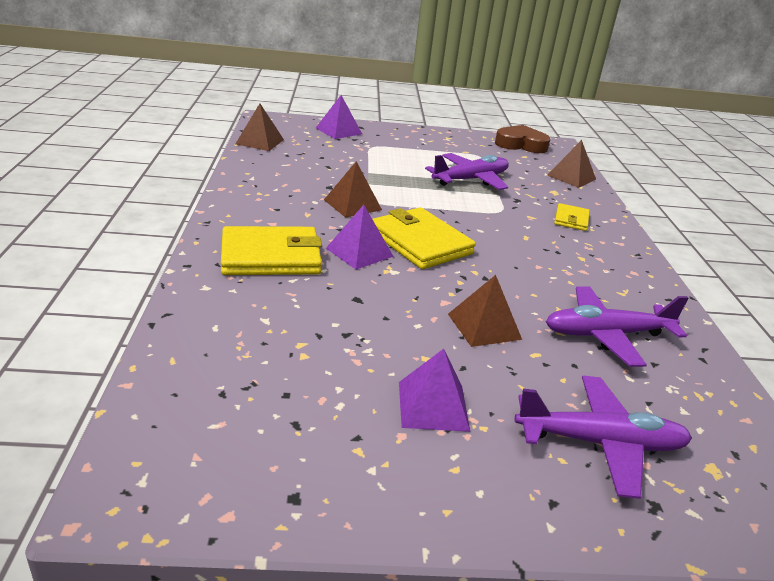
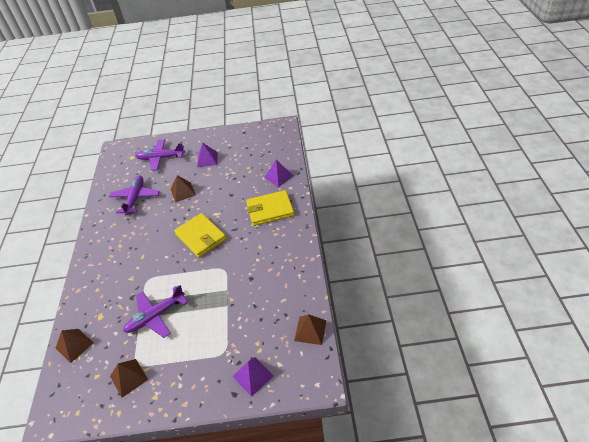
camera: 175 degrees left, 15 degrees up
(352, 204) = (236, 262): brown pyramid -> brown pyramid (129, 378)
(359, 252) = (231, 222): purple pyramid -> purple pyramid (278, 176)
(521, 145) = (89, 403): brown heart -> none
(571, 219) = (106, 282): yellow wallet -> none
(606, 334) = (135, 198): purple plane -> purple plane turned 75 degrees counterclockwise

